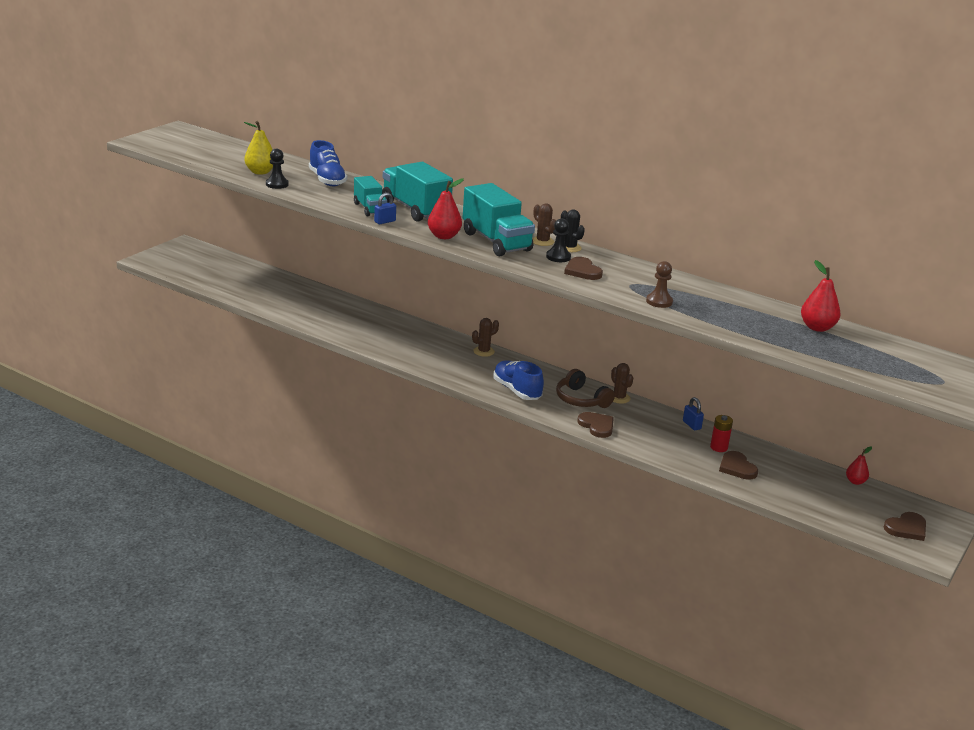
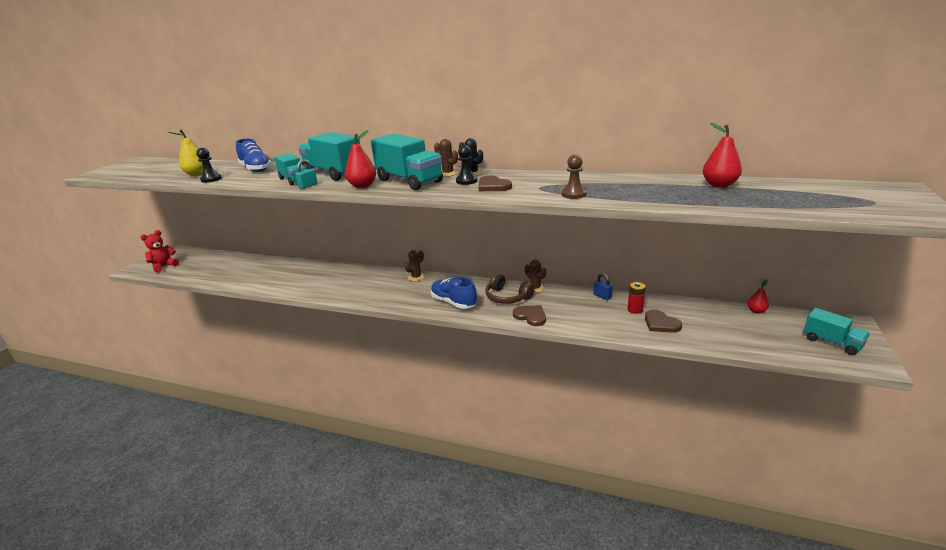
camera: 10 degrees left, 0 degrees up
(182, 265) = (164, 266): none -> red teddy bear
(385, 221) = (308, 186): blue padlock -> turquoise padlock
(906, 528) = (832, 342): brown heart -> turquoise truck

